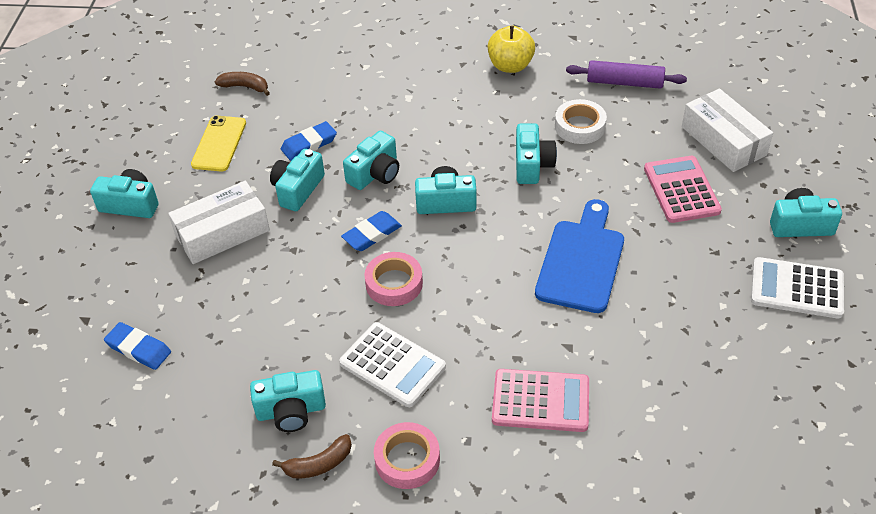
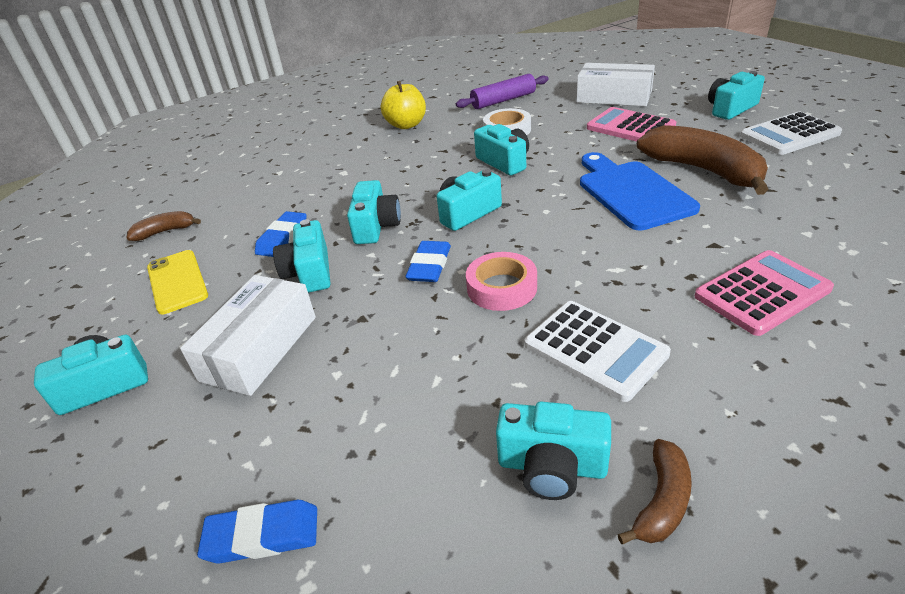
camera: 35 degrees left, 10 degrees down
(291, 411) = (552, 466): turquoise camera -> turquoise camera turned 60 degrees clockwise
(392, 365) = (595, 349): white calculator -> white calculator turned 45 degrees clockwise
(407, 459) = (739, 423): pink tape -> none
(665, 277) = (703, 170): none -> brown banana

